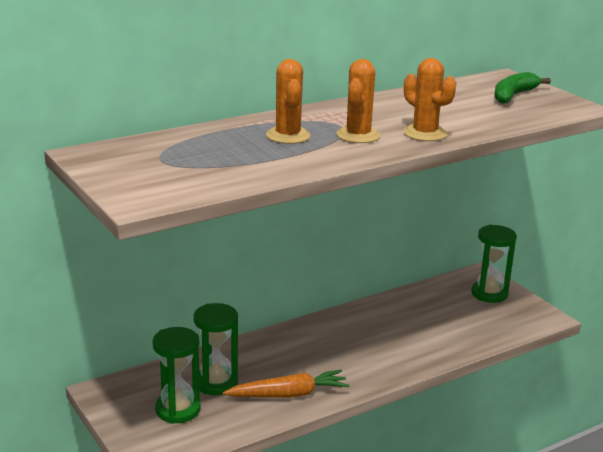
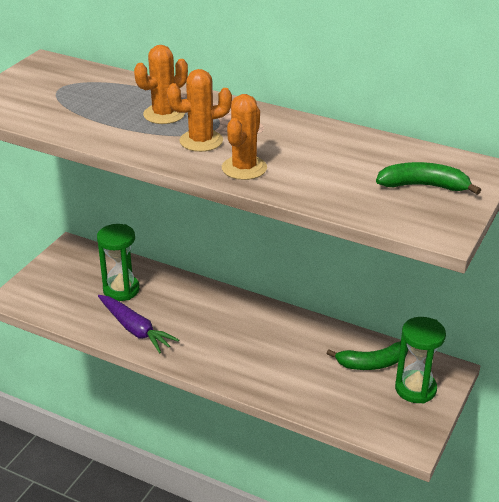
camera: 60 degrees right, 10 degrees up
(178, 410) = (74, 287): green hourglass -> none
(288, 394) = (135, 329): orange carrot -> purple carrot
(445, 299) = (372, 363): none -> green banana

